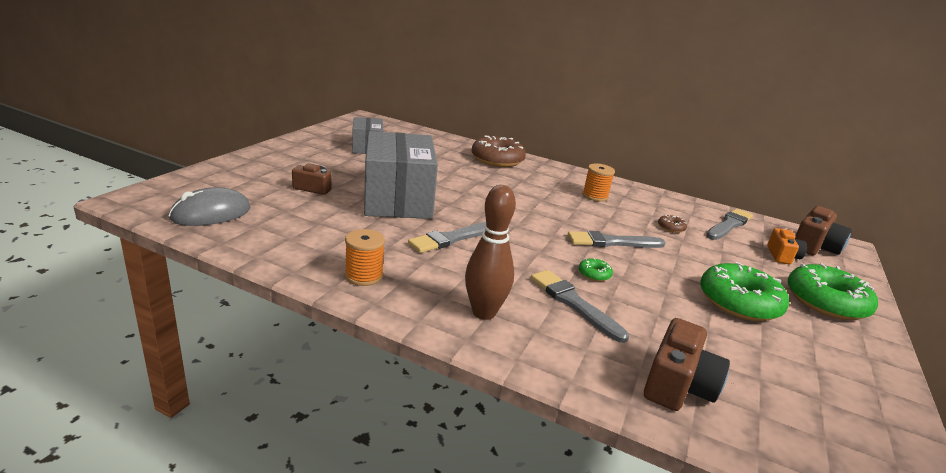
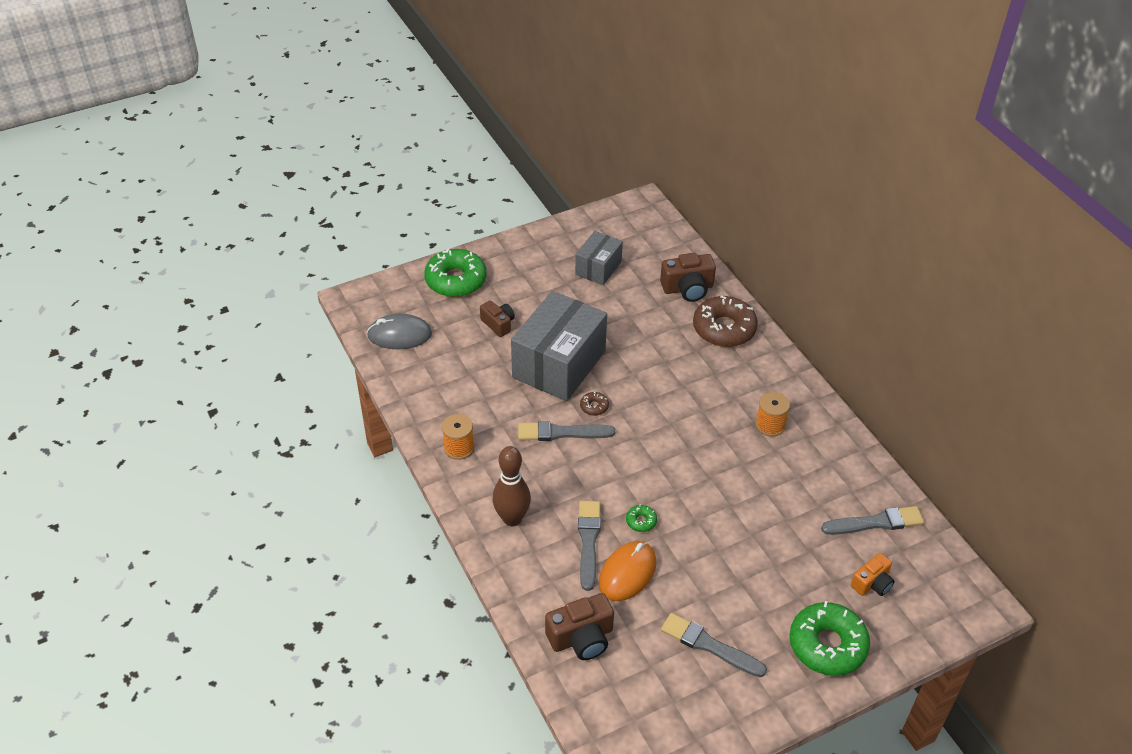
camera: 40 degrees right, 20 degrees up
(612, 242) = (705, 493): grey brush -> grey brush (709, 645)
(637, 314) = (627, 573): none -> orange mouse
(671, 228) = (797, 500): brown donut -> brown donut (594, 407)
(739, 302) = (736, 605): green donut -> green donut (456, 280)
(814, 247) = (936, 590): brown camera -> brown camera (688, 288)

